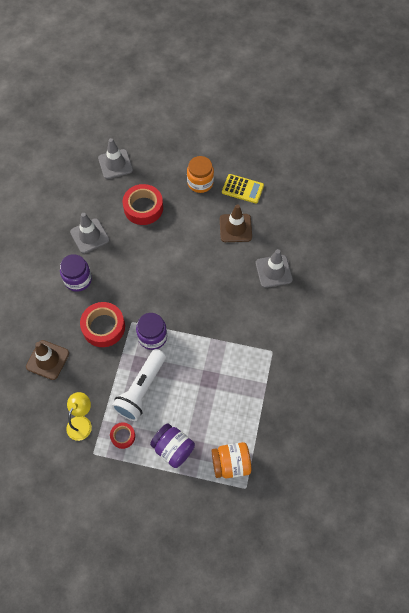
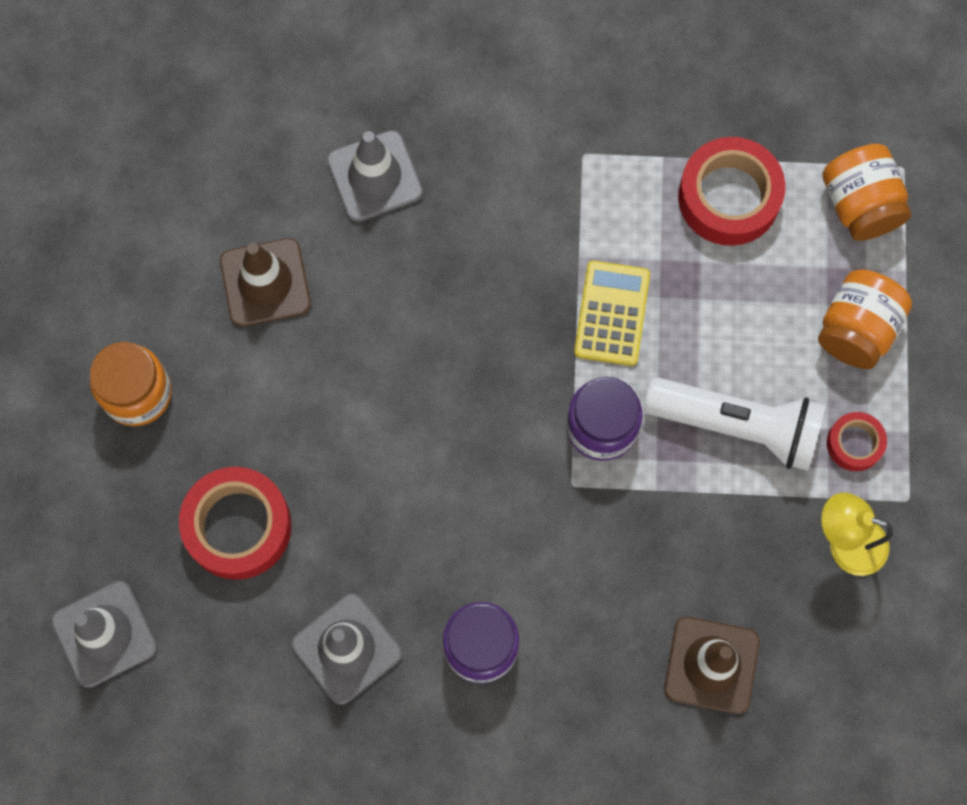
camera: 100 degrees left, 10 degrees up
(103, 327) = (599, 550): red tape -> red tape (729, 197)
(173, 449) = (857, 329): purple jar -> orange jar
(242, 189) = (143, 283): yellow calculator -> yellow calculator (612, 313)

